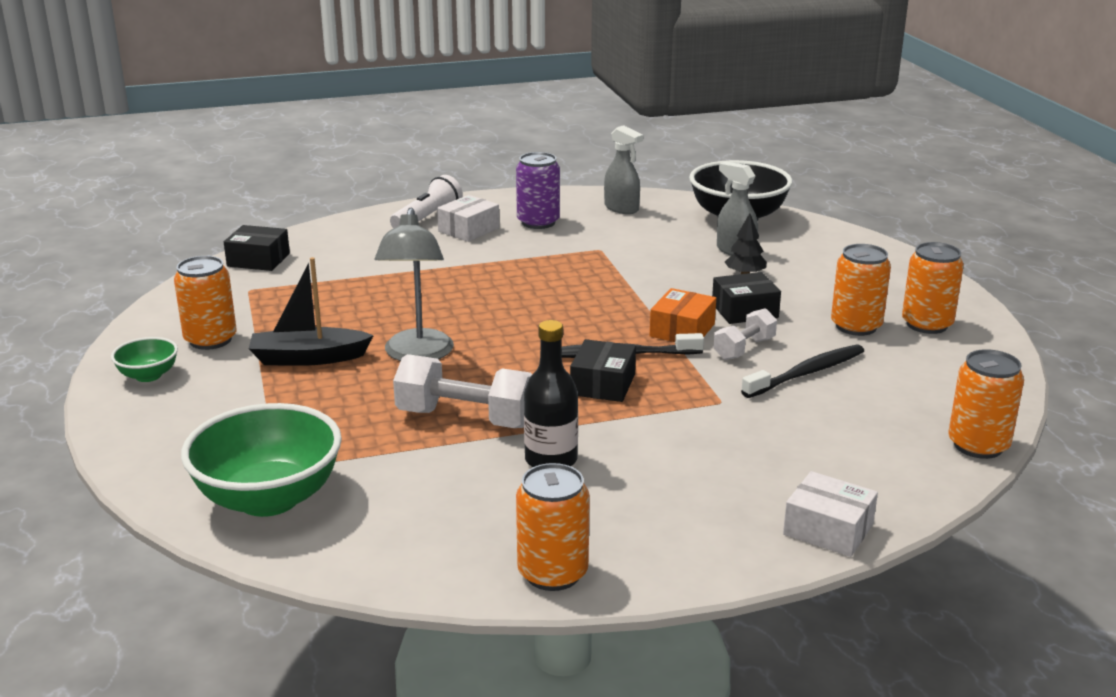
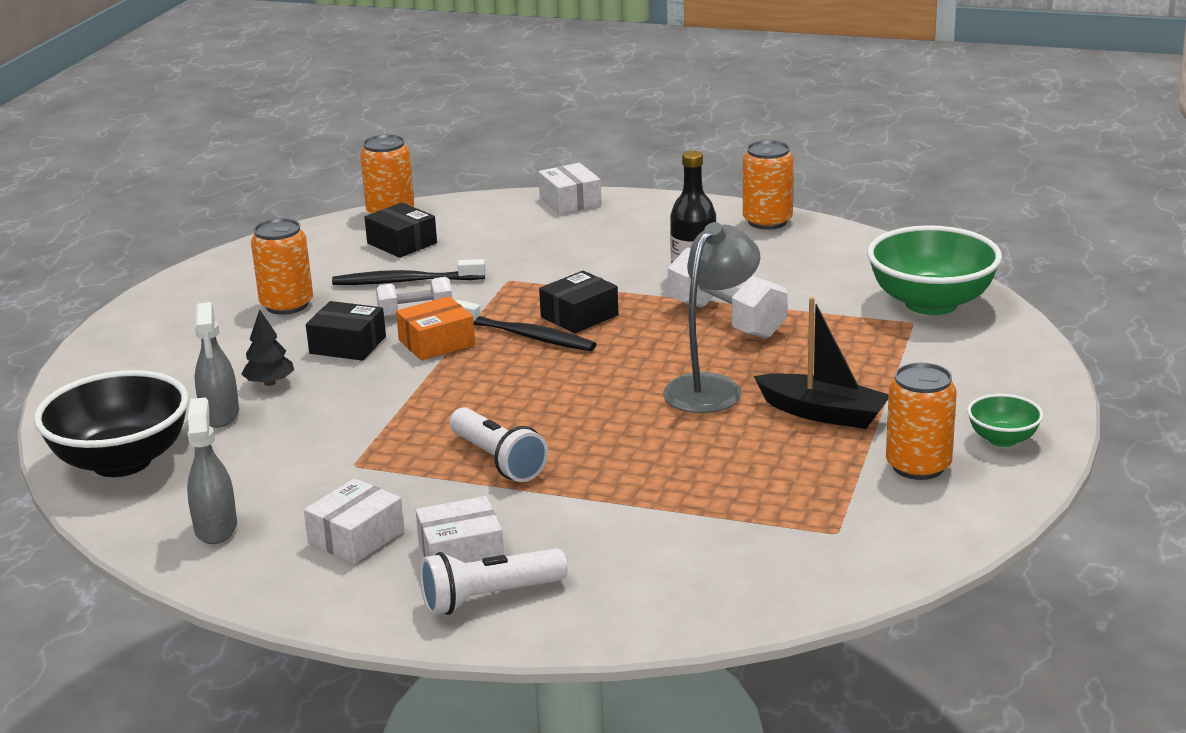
camera: 145 degrees left, 0 degrees up
(258, 260) = (793, 586): black box -> black box (402, 243)
(513, 272) = (498, 460): none -> white flashlight
(538, 222) = (356, 537): purple can -> white box
(927, 324) = (229, 290): orange can -> none

